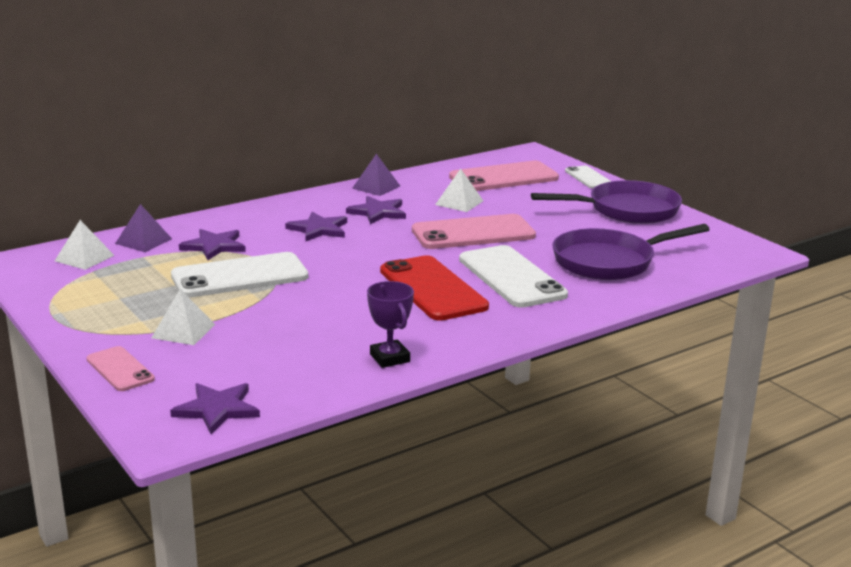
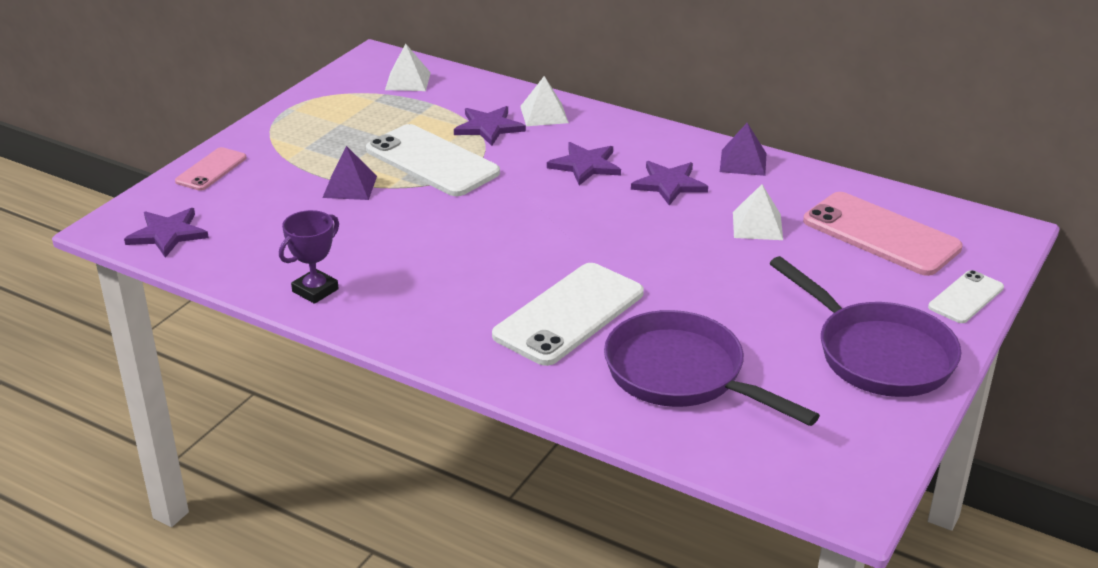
camera: 65 degrees right, 10 degrees up
(143, 241) = (468, 92): purple pyramid -> purple pyramid (350, 186)
(183, 331) = (298, 172): white pyramid -> white pyramid (544, 114)
(432, 289) = (493, 272): red phone -> none
(473, 233) = (672, 258): pink phone -> none

